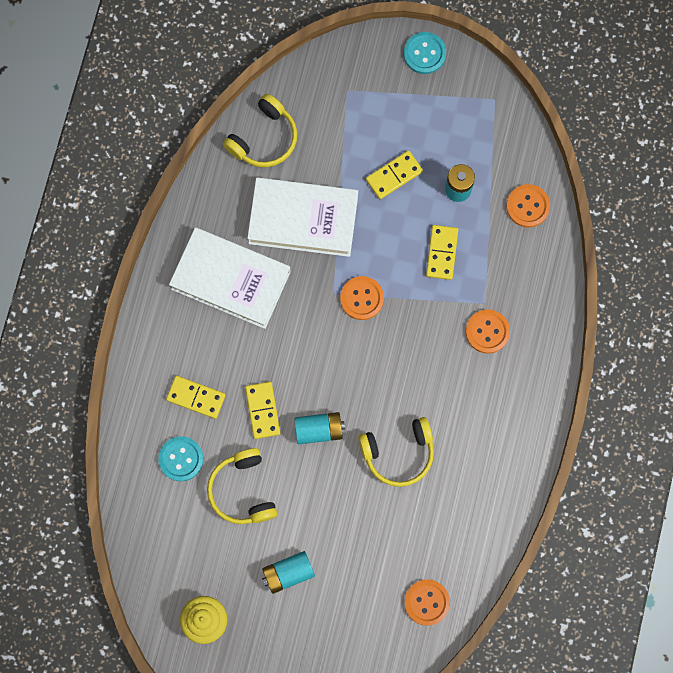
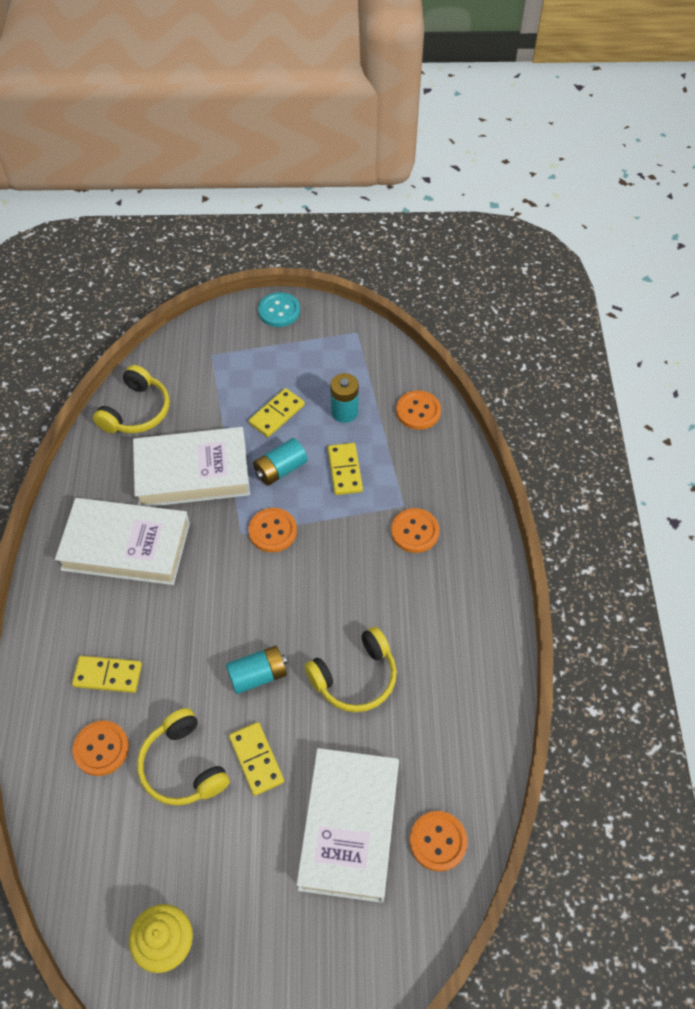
camera: 15 degrees left, 20 degrees down
(181, 459) = (101, 748): turquoise button -> orange button
(262, 410) = (188, 670): yellow domino -> yellow domino (256, 759)
(288, 573) = (259, 851): turquoise battery -> turquoise battery (280, 469)
(361, 573) = (349, 826): none -> white book

